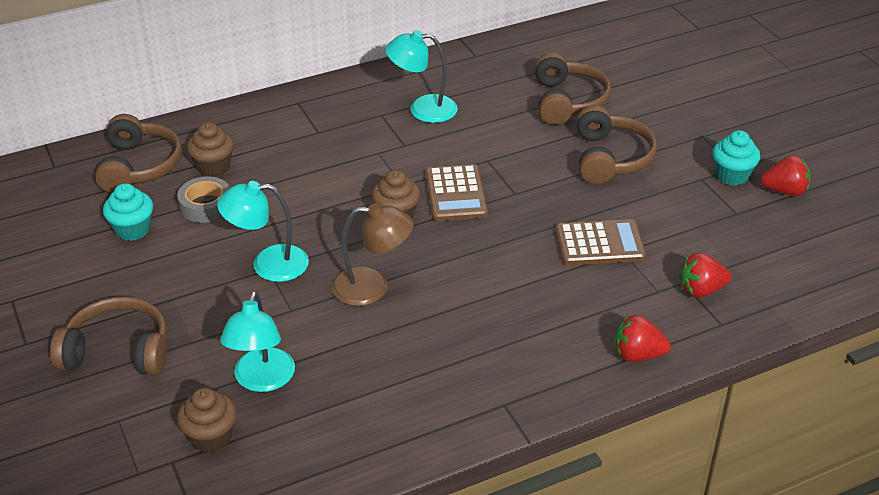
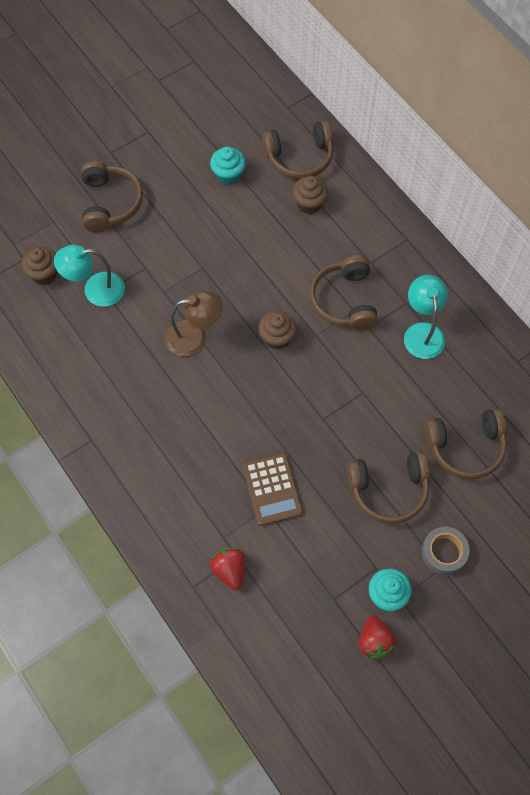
camera: 80 degrees right, 25 degrees up
(206, 205) = (263, 211): grey tape -> grey tape (444, 552)
(268, 264) = (207, 266): turquoise lamp -> none
(362, 157) = (344, 301): none -> brown headphones
(372, 287) = (194, 337): brown lamp -> brown lamp turned 90 degrees counterclockwise
(455, 194) = (313, 375): brown calculator -> none
(637, 355) = (150, 525): red strawberry -> none

